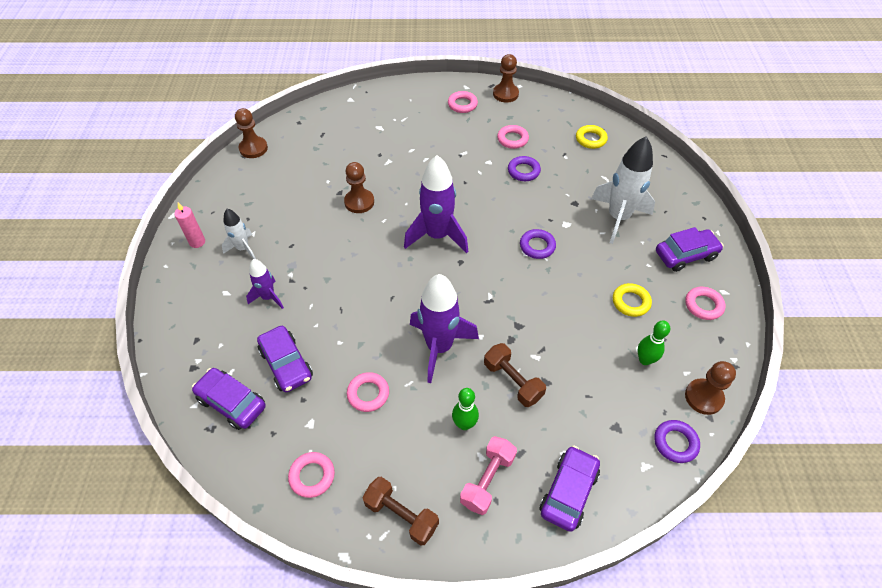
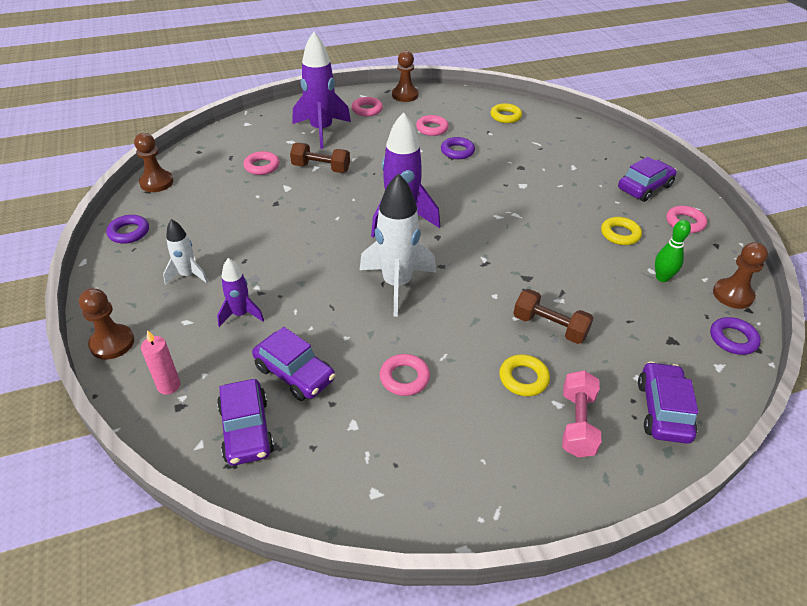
camera: 20 degrees left, 10 degrees down
(197, 242) = (127, 281): pink candle -> pink candle (169, 386)
(232, 403) = (246, 430): purple car -> purple car turned 120 degrees counterclockwise
(312, 476) = (382, 477): pink ring -> pink ring (262, 166)
(359, 202) = (302, 207): brown pawn -> brown pawn (112, 343)
(401, 515) = (505, 486): brown dumbbell -> brown dumbbell (321, 168)
(439, 347) = (458, 315): purple rocket -> purple rocket (321, 130)
(464, 424) = (523, 378): green bowling pin -> yellow ring
(537, 246) = (506, 208): purple ring -> purple ring (129, 232)
(618, 218) = (567, 171): white rocket -> white rocket (397, 284)

